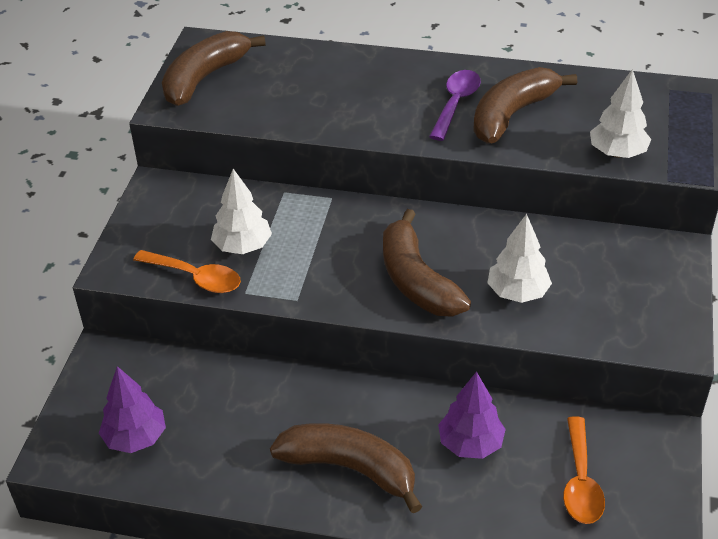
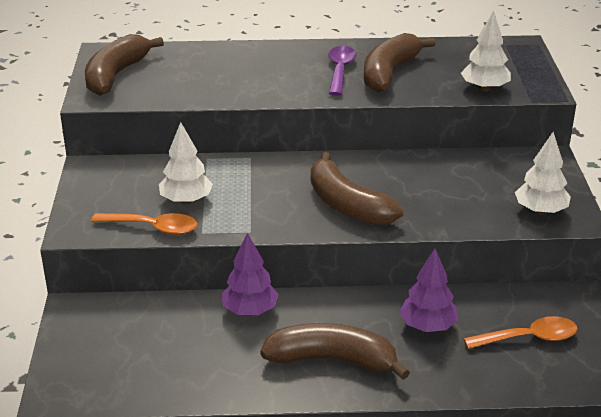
camera: 15 degrees left, 10 degrees down
(135, 438) = (129, 368): purple tree -> purple tree (250, 310)
(517, 293) = (434, 202): white tree -> white tree (540, 211)
(580, 481) = (528, 338): orange spoon -> orange spoon turned 90 degrees counterclockwise

